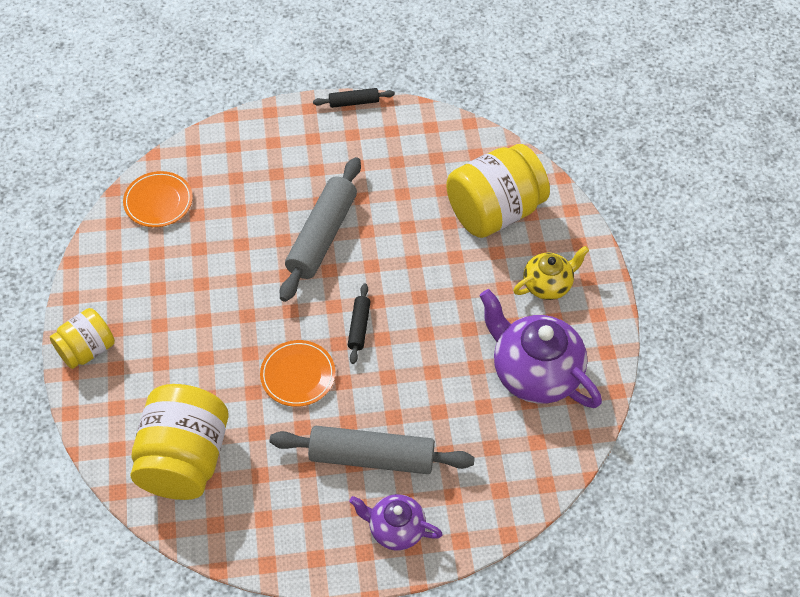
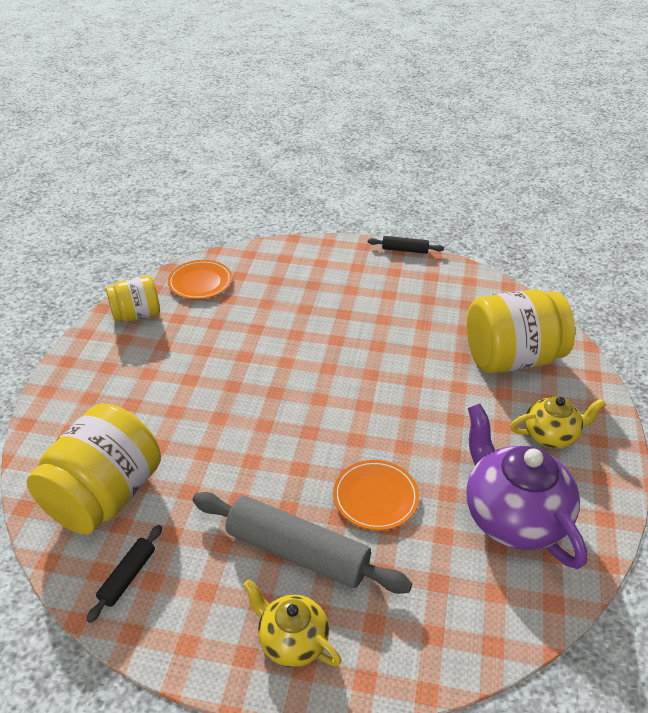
camera: 20 degrees right, 15 degrees down
(87, 349) = (73, 376): yellow jar -> yellow jar (136, 315)
(298, 375) = (256, 450): orange plate -> orange plate (375, 497)
(322, 236) = (333, 340): grey rolling pin -> none
(359, 327) = (337, 423): black rolling pin -> black rolling pin (128, 577)
(395, 529) = (292, 640): purple teapot -> yellow teapot

